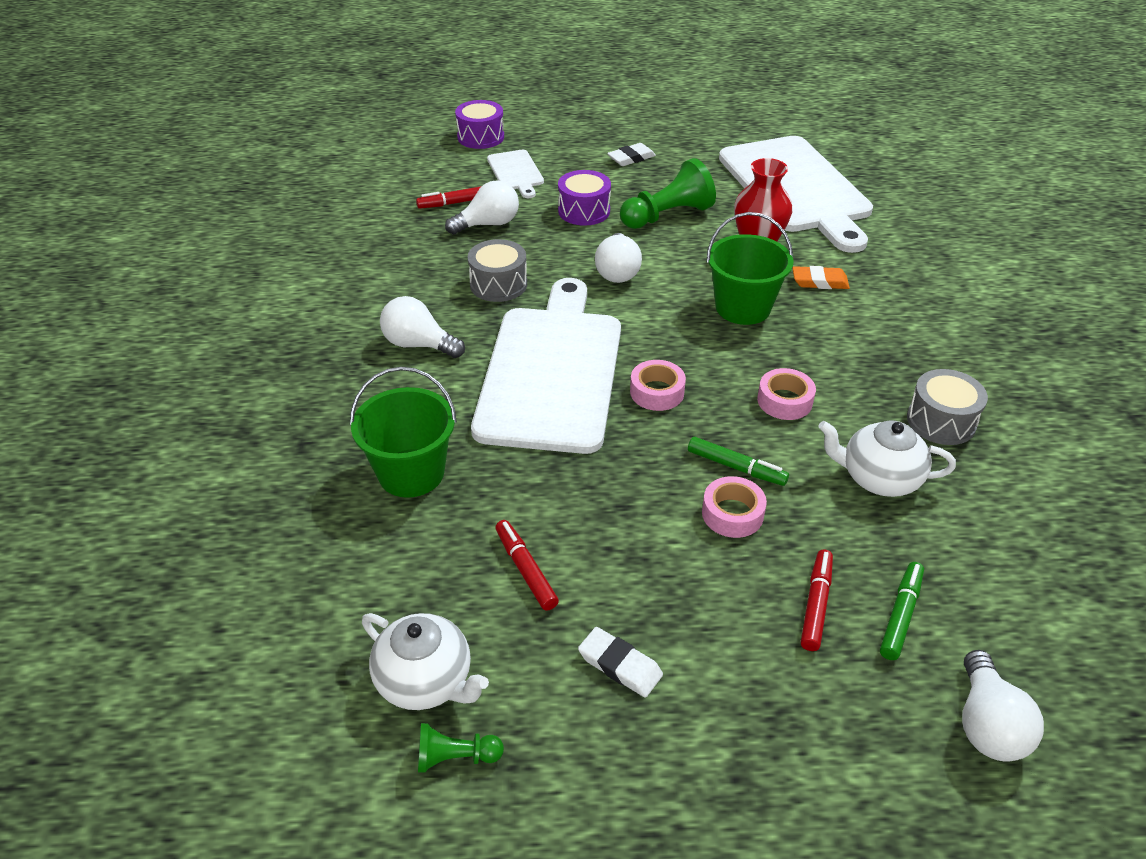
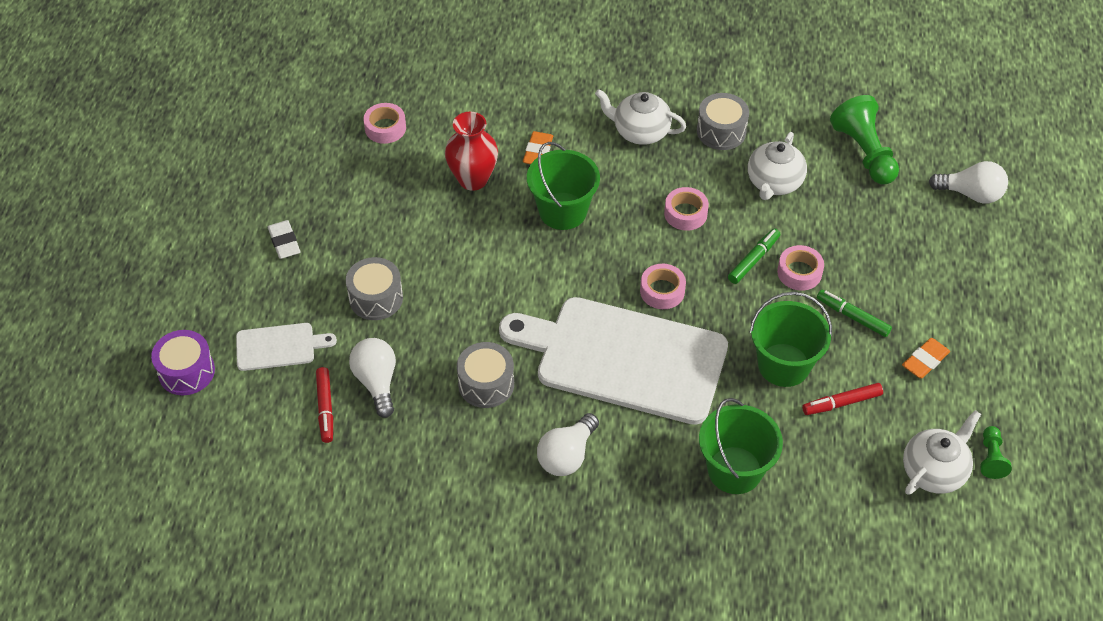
camera: 80 degrees left, 10 degrees up
(574, 507) = (783, 365): none -> green bucket
(584, 211) = (376, 298): purple drum -> grey drum
(617, 271) = (488, 288): white light bulb -> none
(620, 665) = (925, 360): white eraser -> orange eraser
(667, 215) = (404, 233): green pawn -> green pawn (864, 152)
(796, 188) = (385, 128): white cutting board -> pink tape
(816, 604) = (882, 247): red marker -> none
(896, 352) = (640, 132): none -> white teapot
(900, 615) = (892, 208): green marker -> green marker (852, 317)

